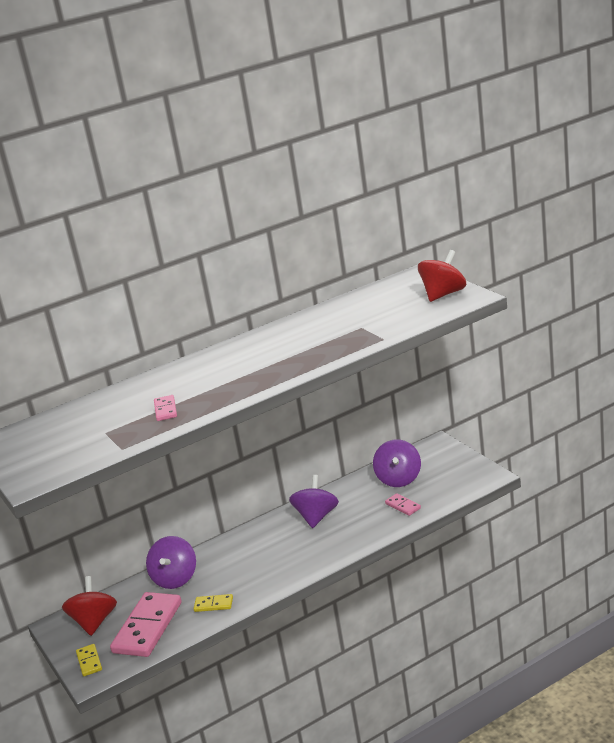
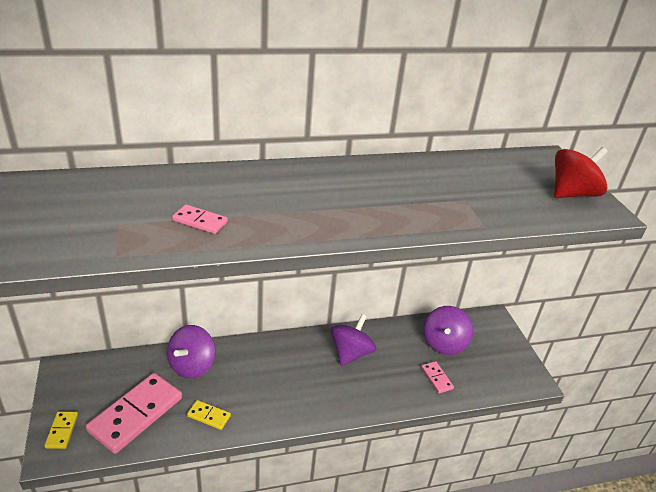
camera: 10 degrees right, 10 degrees up
(94, 622) = (96, 382): red spinning top -> none
(165, 410) = (200, 221): pink domino -> pink domino turned 75 degrees counterclockwise

